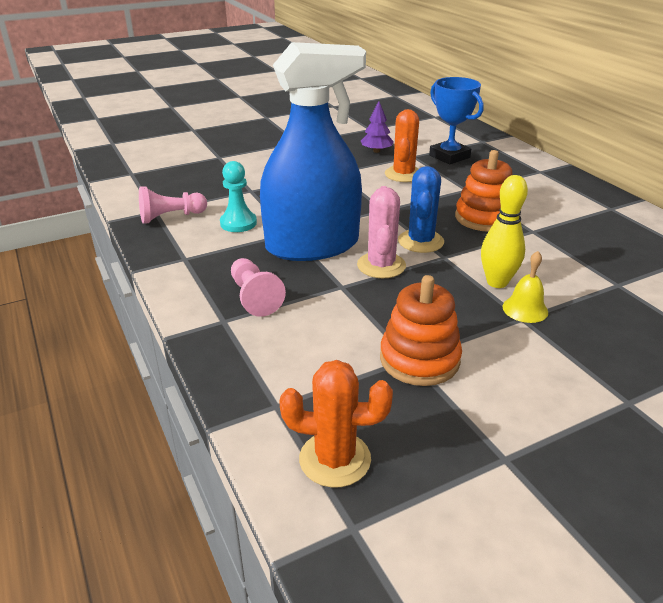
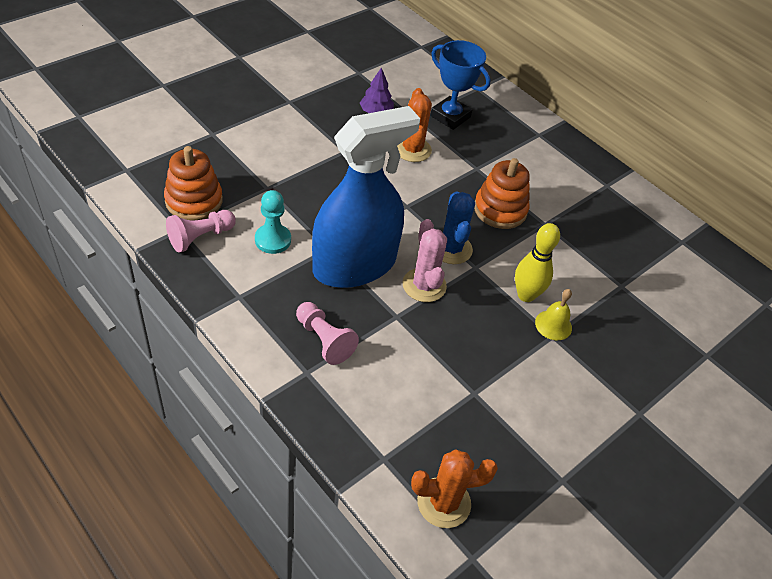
camera: 20 degrees left, 15 degrees up
(419, 359) = (482, 393): orange stacking toy -> orange stacking toy (194, 201)

